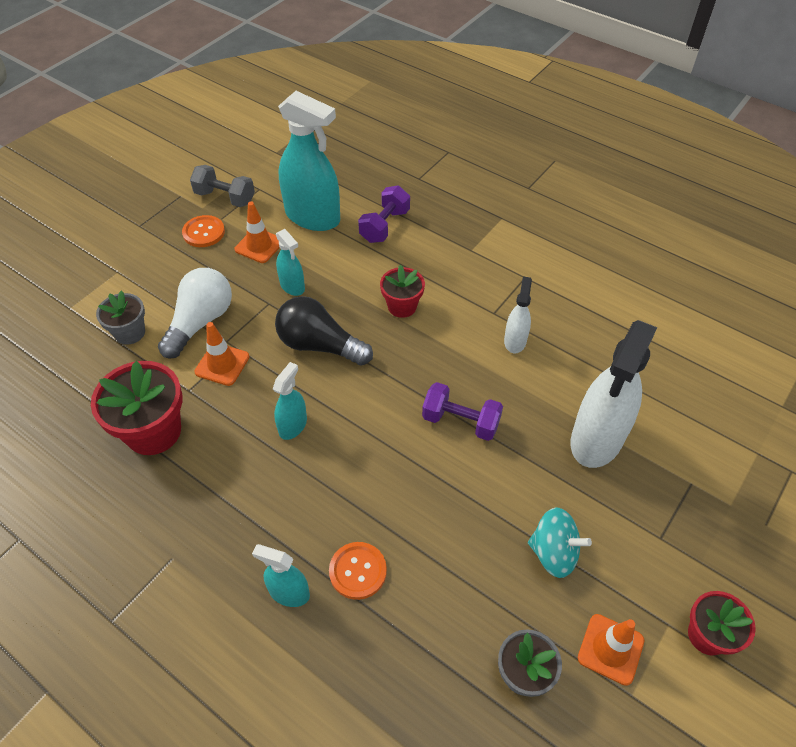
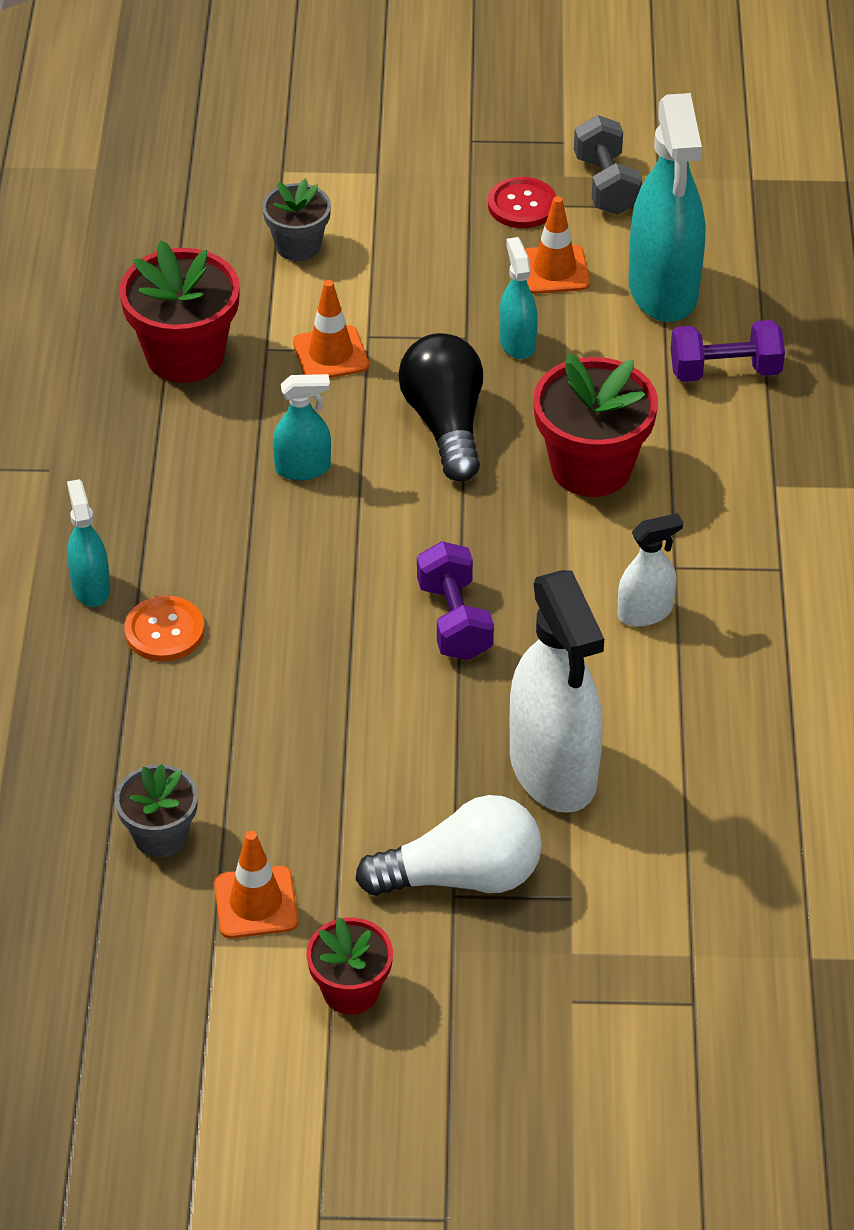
camera: 55 degrees right, 5 degrees down
(200, 322) = (374, 295): white light bulb -> white light bulb (461, 876)
(204, 232) = (522, 205): orange button -> red button
(292, 286) = (517, 343): turquoise spray bottle -> turquoise spray bottle turned 150 degrees clockwise
(402, 306) = (591, 467): red flower pot -> red flower pot, size x1.67
(554, 553) = (340, 797): turquoise spinning top -> none
(596, 439) = (553, 770): white spray bottle -> white spray bottle turned 105 degrees counterclockwise

